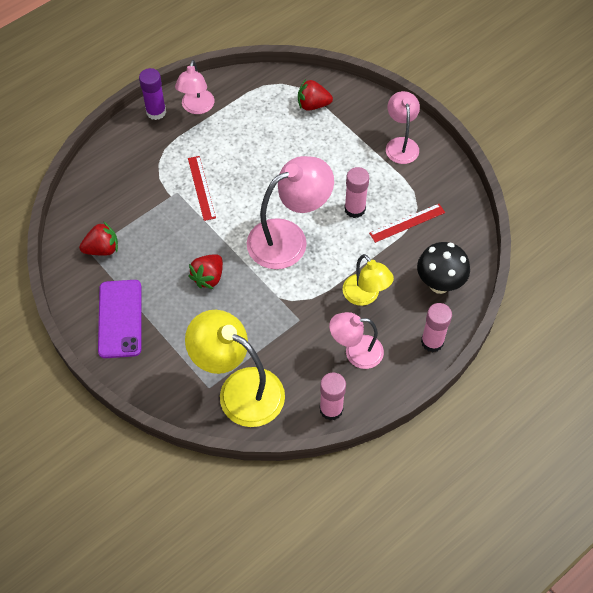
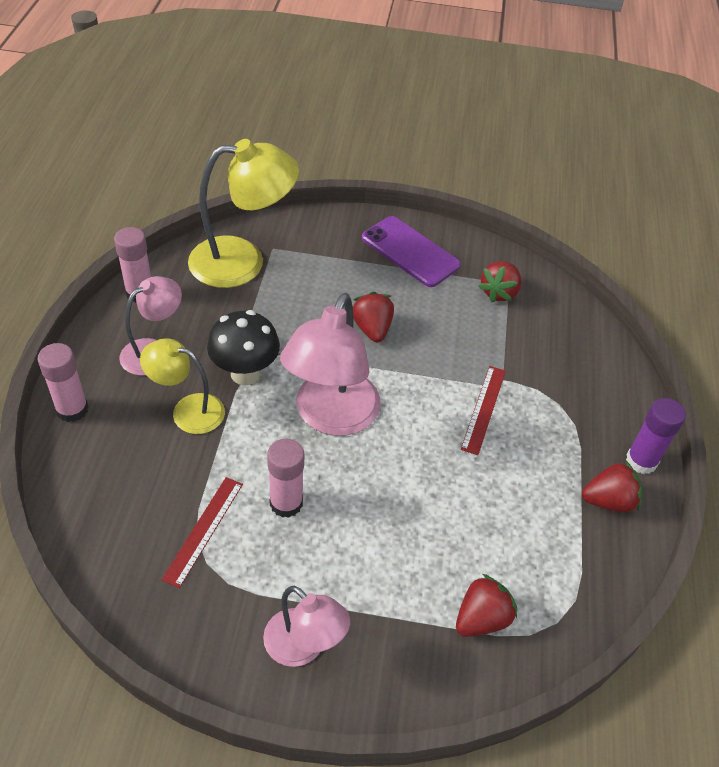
camera: 135 degrees right, 10 degrees down
(196, 107) = (608, 501): pink lamp -> red strawberry
(201, 188) = (483, 409): red ruler -> red ruler turned 75 degrees clockwise
(439, 284) = (105, 478): black mushroom -> black mushroom (245, 373)

